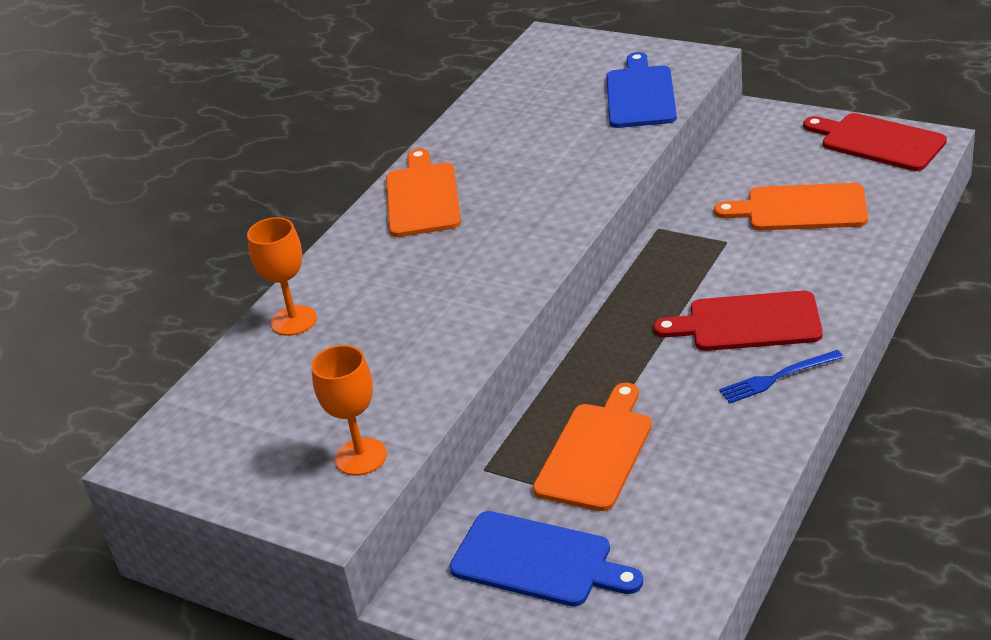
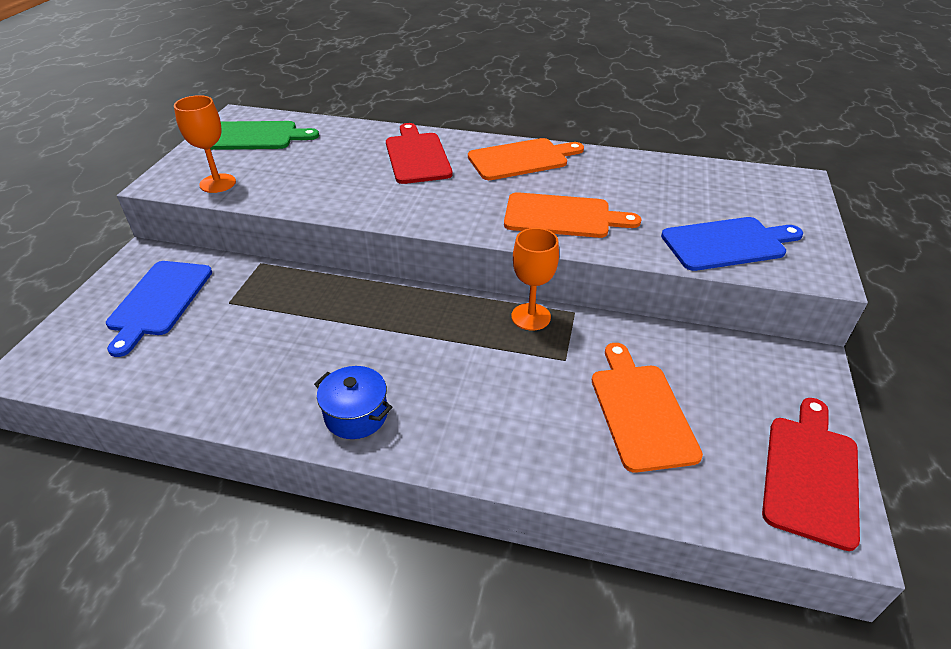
camera: 70 degrees right, 5 degrees up
(229, 433) = (254, 136): none -> green cutting board
(294, 321) = (366, 137): orange goblet -> orange goblet (531, 317)
(596, 452) = (269, 314): orange cutting board -> orange cutting board (562, 216)
(748, 322) = (438, 387): red cutting board -> red cutting board (417, 156)
(777, 378) = (356, 415): blue fork -> blue pot

